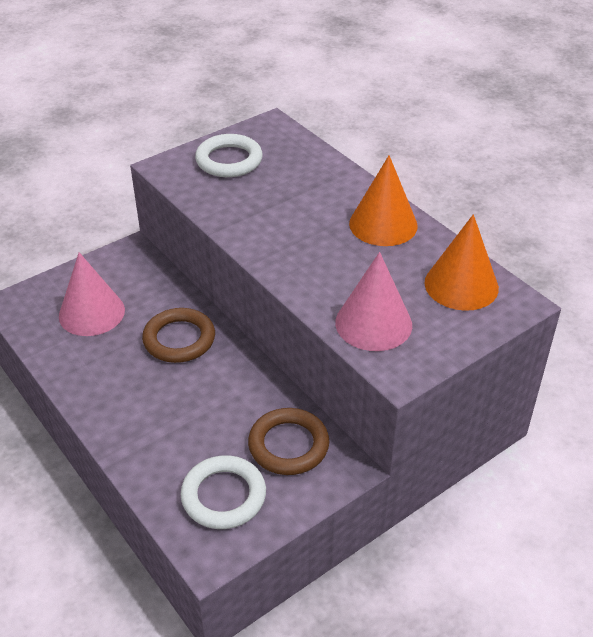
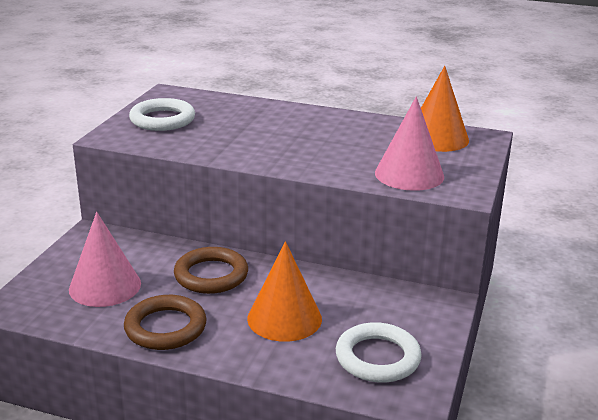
camera: 35 degrees left, 15 degrees down
(288, 445) = (386, 306): brown ring -> brown ring (165, 327)
(383, 224) = (337, 123): orange cone -> orange cone (284, 318)

